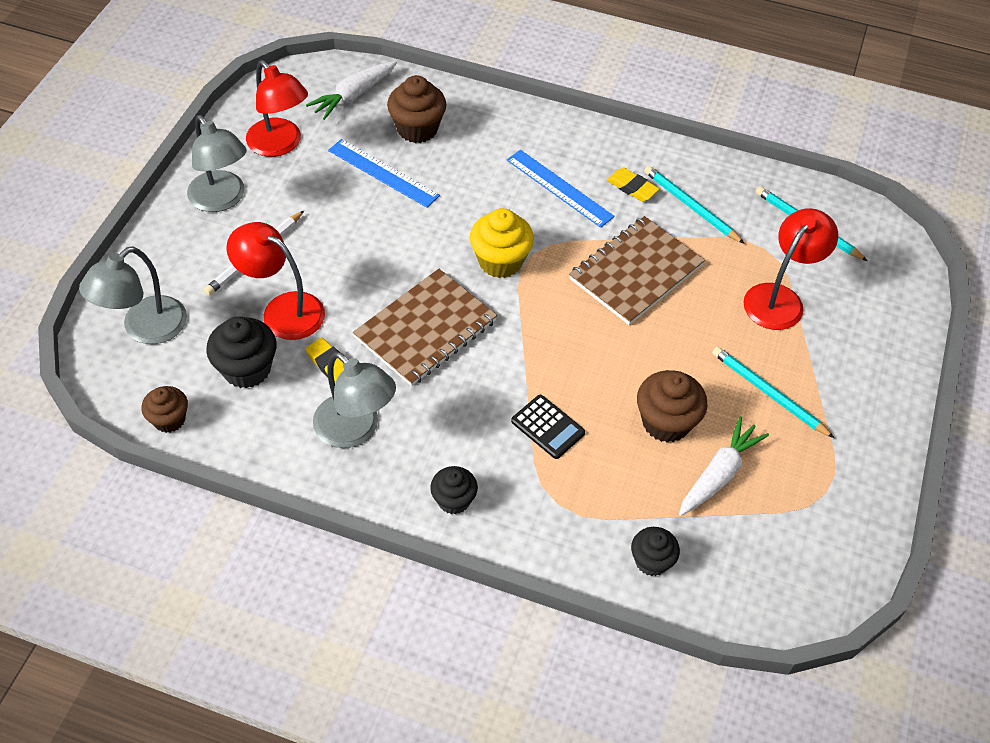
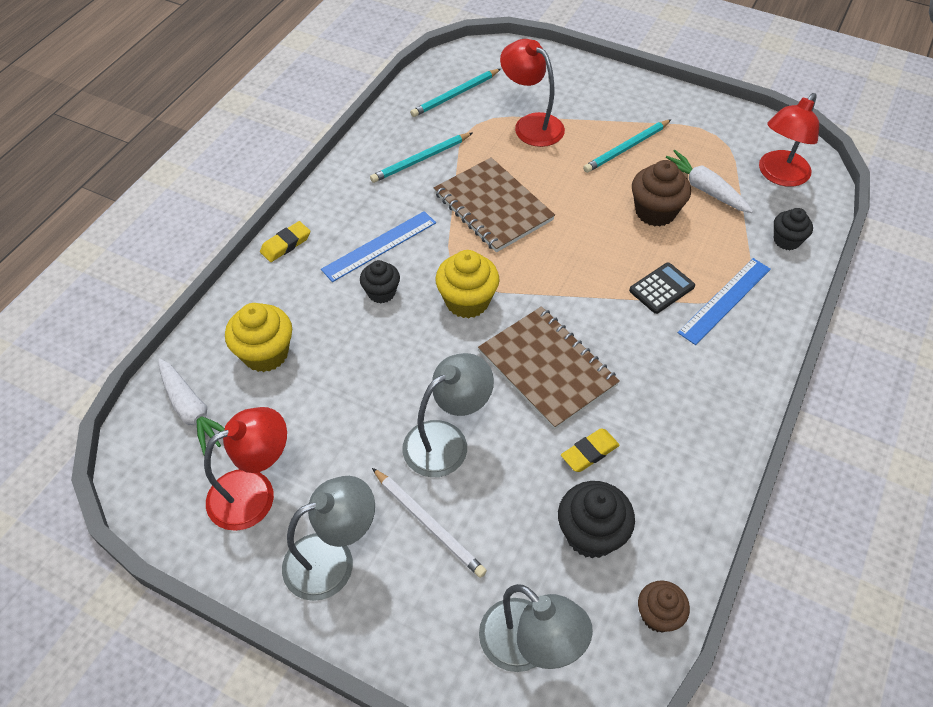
camera: 80 degrees left, 0 degrees up
(282, 310) = (512, 496): red lamp -> red lamp (779, 175)
(355, 430) = (668, 435): grey lamp -> grey lamp (446, 440)
(383, 173) = (326, 390): blue ruler -> blue ruler (725, 300)
(417, 129) = (265, 353): brown cupcake -> yellow cupcake
(454, 500) = (741, 363): black cupcake -> black cupcake (381, 292)
(632, 188) = (390, 194): yellow eraser -> yellow eraser (286, 244)

